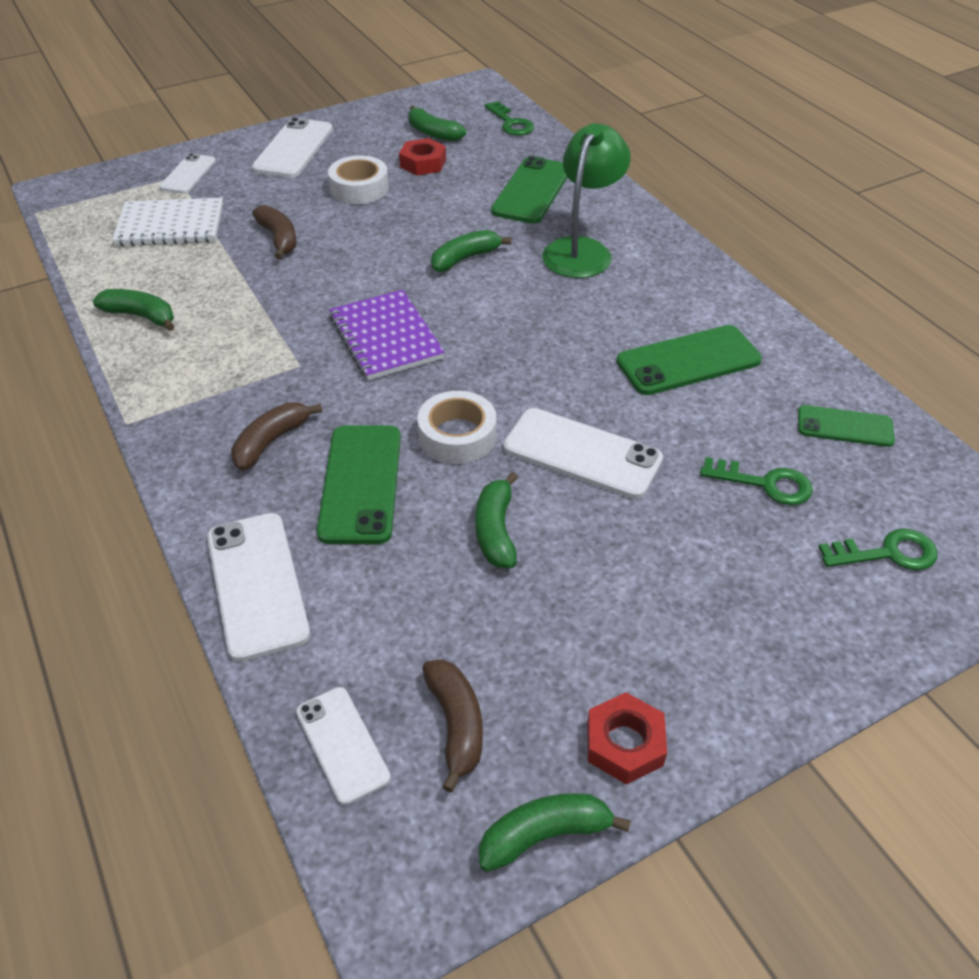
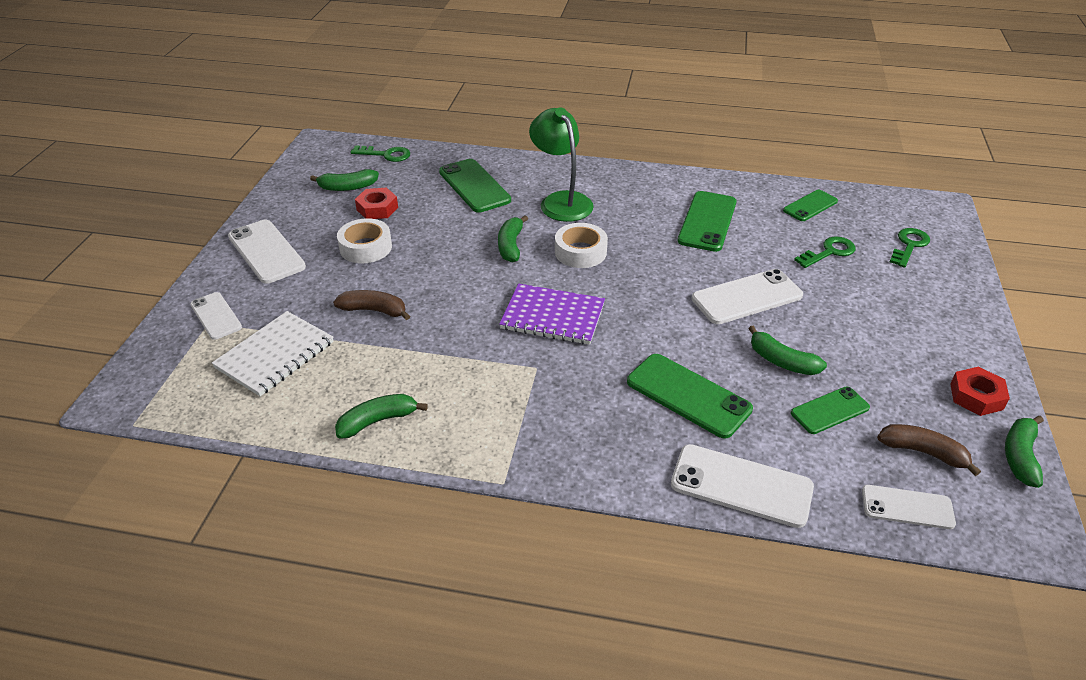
camera: 50 degrees left, 5 degrees down
(271, 441) = (605, 417): brown banana -> none
(449, 607) = (829, 410): none -> green phone
(457, 436) = (683, 335): white tape -> white tape (580, 252)

